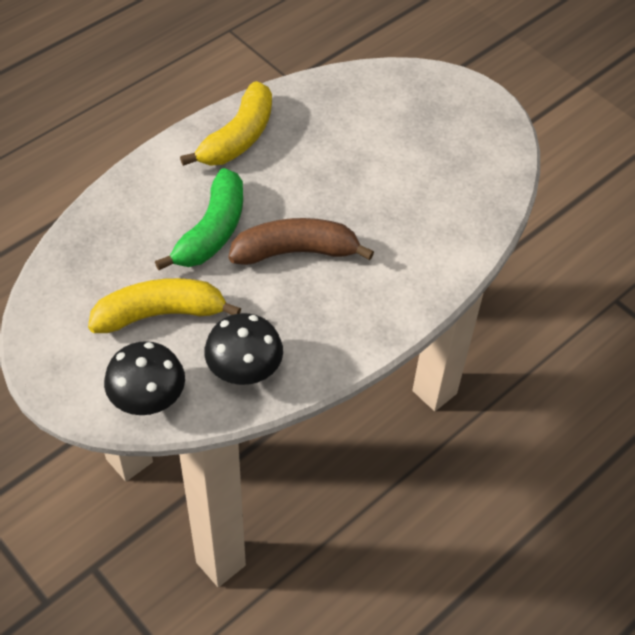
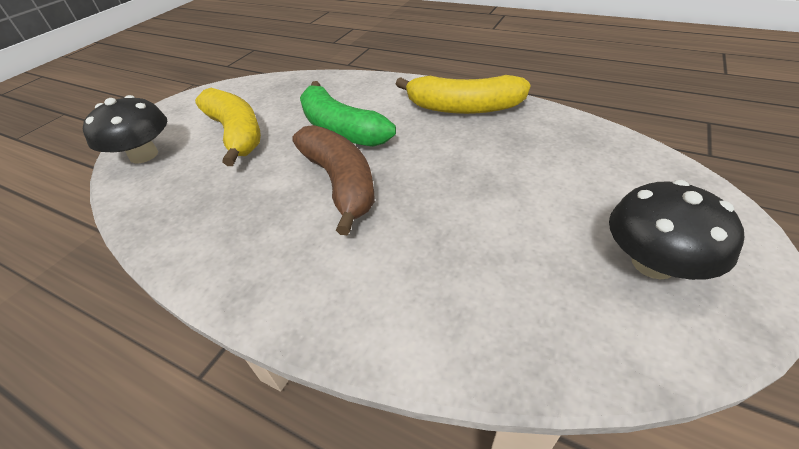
camera: 75 degrees right, 10 degrees down
(212, 231) = (341, 129): green banana -> green banana turned 45 degrees clockwise
(244, 368) = (177, 197): black mushroom -> black mushroom (653, 263)

